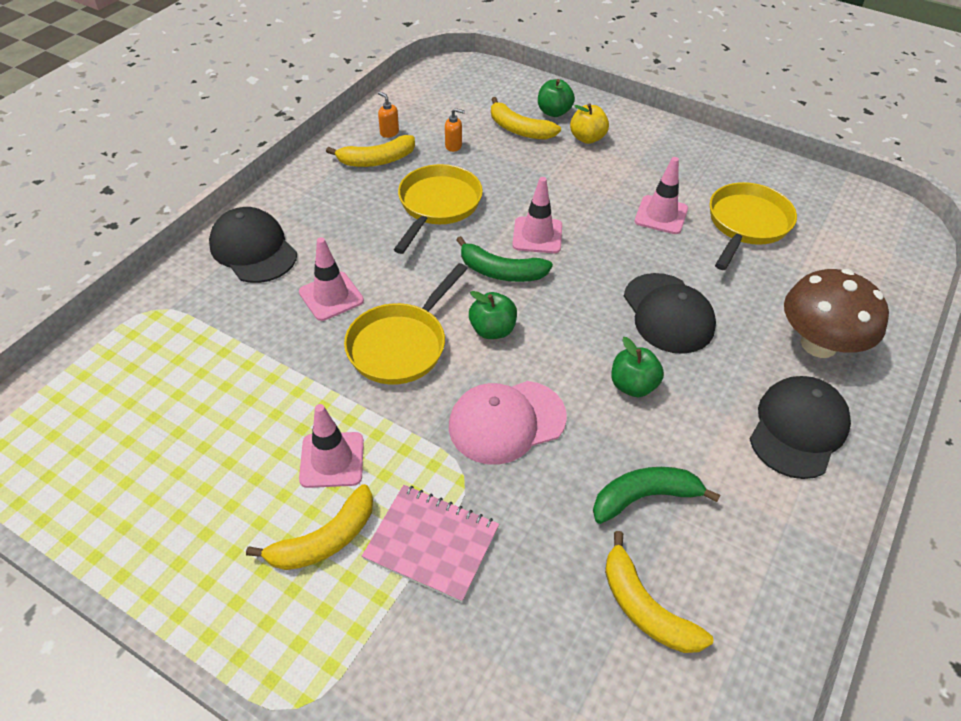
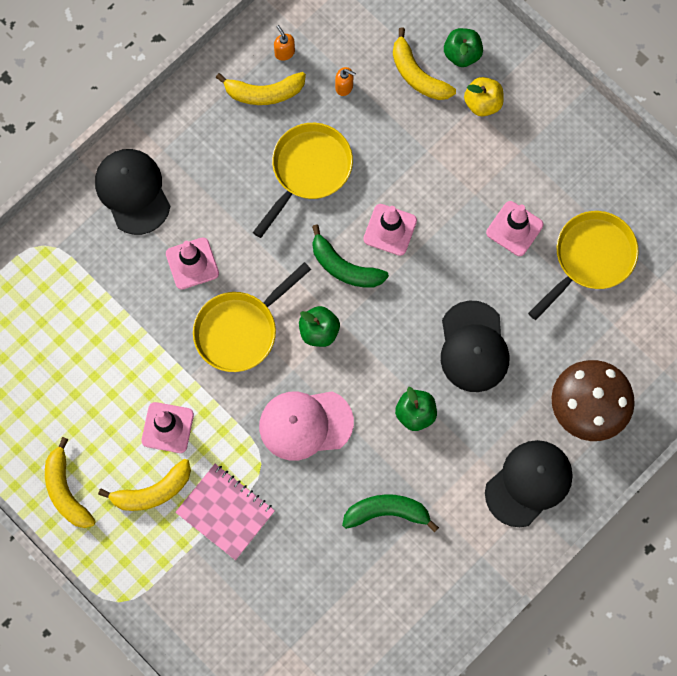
camera: 15 degrees right, 25 degrees up
(645, 607) = (356, 592): yellow banana -> yellow banana (66, 491)

